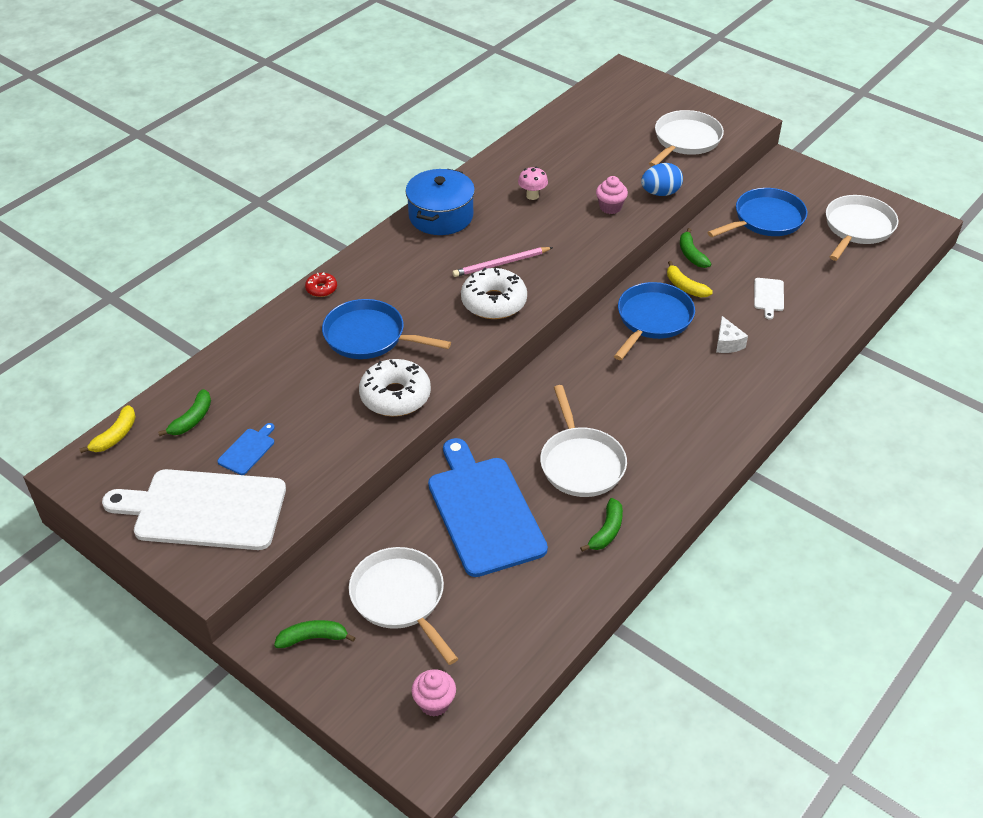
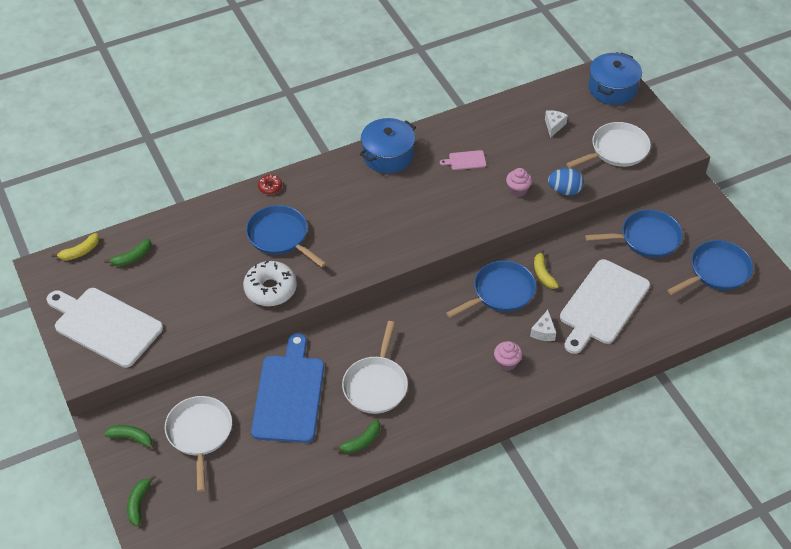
camera: 25 degrees right, 5 degrees up
(248, 450) = (154, 293): blue cutting board -> none
(434, 703) = (179, 512): pink cupcake -> pink cupcake (507, 363)
(494, 302) = (382, 240): white donut -> none
(501, 264) = (406, 210): pink pencil -> none
(532, 196) = (465, 160): pink mushroom -> pink cutting board
(604, 137) = (554, 126): none -> white cheese
(638, 87) = (612, 88): none -> blue pot
(691, 254) = (566, 248): green banana -> green banana (138, 503)
(768, 296) = (602, 305): white cutting board -> white cutting board, size x2.46
(857, 228) = (716, 271): white pan -> blue pan

